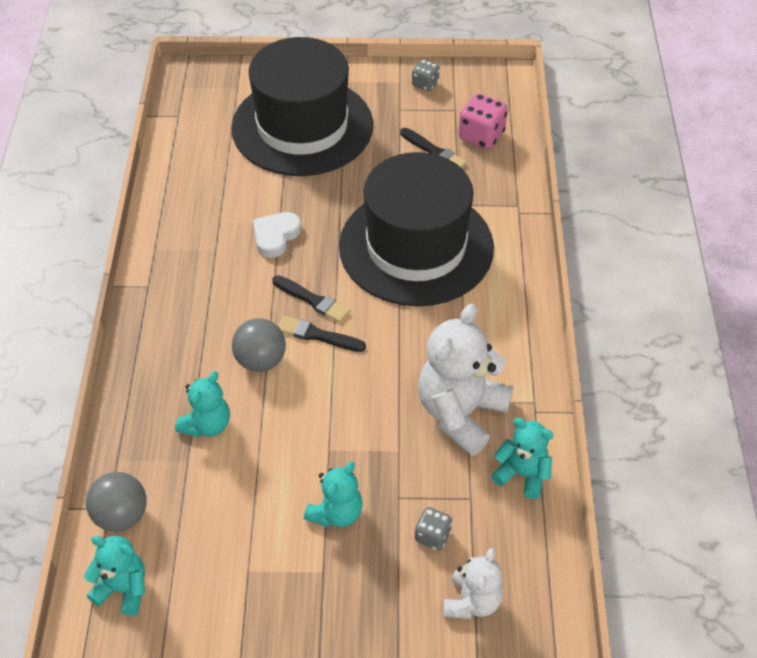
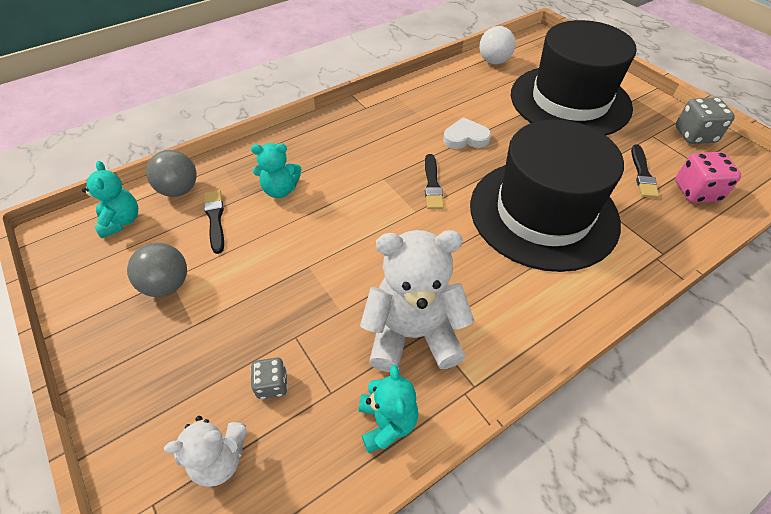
camera: 55 degrees right, 0 degrees up
(184, 137) = (494, 61): none -> white ball
(260, 361) = (355, 187): grey ball -> grey ball (167, 285)
(317, 335) = (405, 203): black brush -> black brush (215, 219)
(336, 513) = (253, 303): turquoise teddy bear -> none
(425, 84) = (694, 135): grey dice -> grey dice, size x1.66

